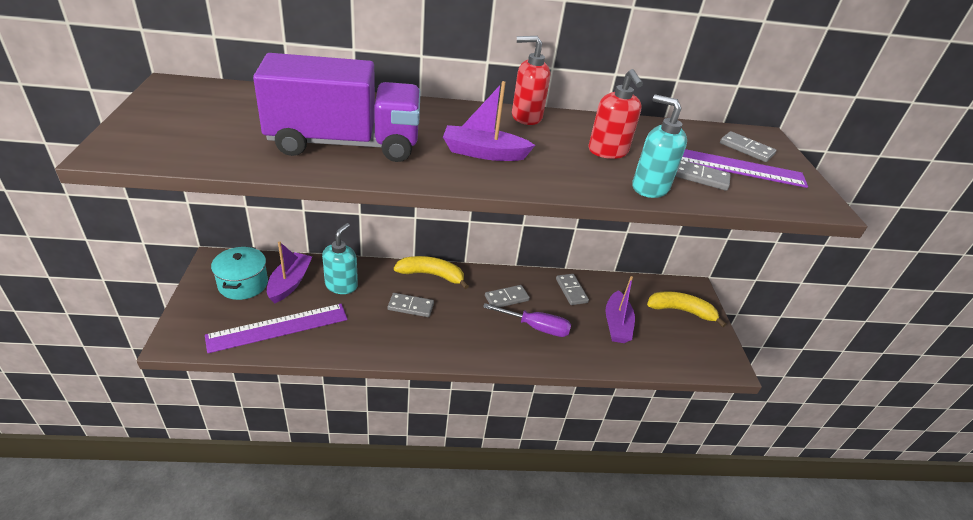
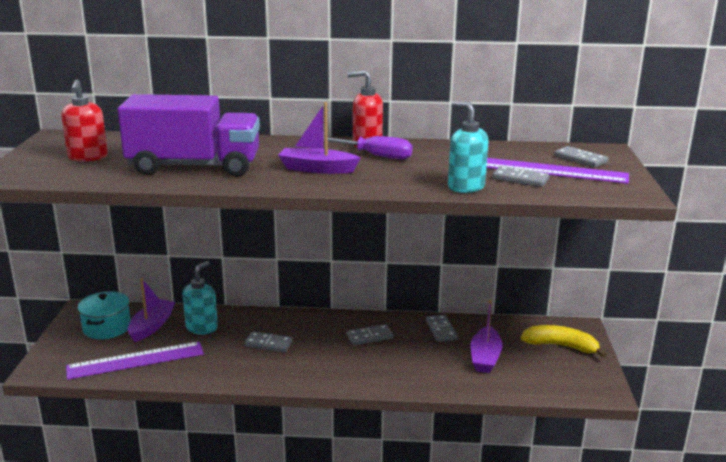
camera: 10 degrees right, 15 degrees down
(431, 275) = (294, 319): yellow banana -> none
(536, 327) = (396, 360): purple screwdriver -> purple screwdriver (375, 156)
(608, 152) = (436, 165): red soap dispenser -> red soap dispenser (88, 157)

